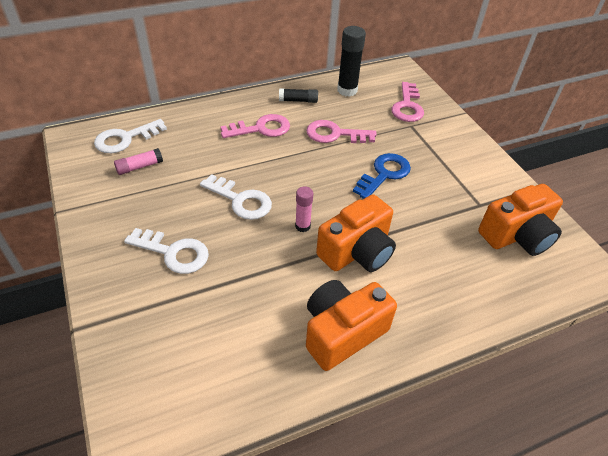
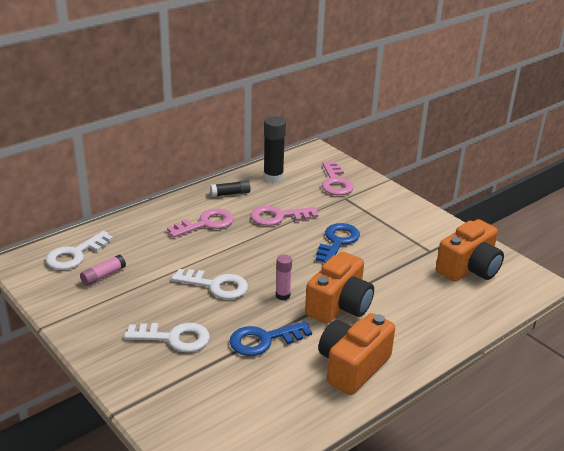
camera: 15 degrees left, 15 degrees down
(261, 276) = (264, 340): none -> blue key

